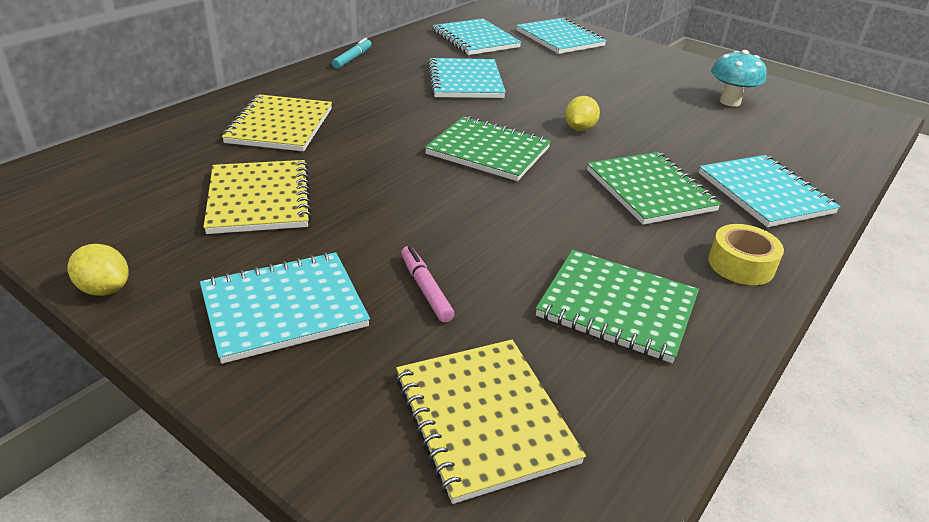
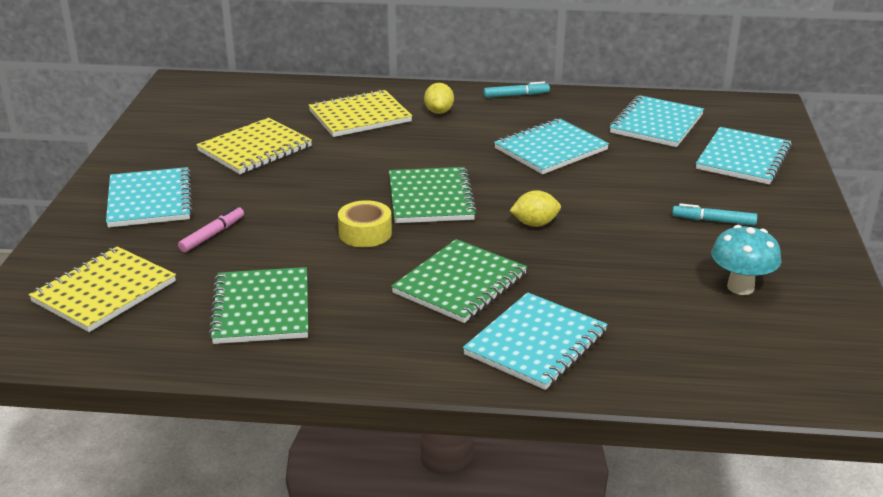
camera: 60 degrees right, 5 degrees down
(104, 289) = (121, 149): yellow lemon -> yellow lemon (439, 111)
(284, 308) = (150, 200): turquoise notebook -> turquoise notebook turned 45 degrees clockwise
(635, 76) = (713, 221): none -> turquoise marker
(741, 265) = (382, 352): yellow tape -> yellow tape (365, 233)

